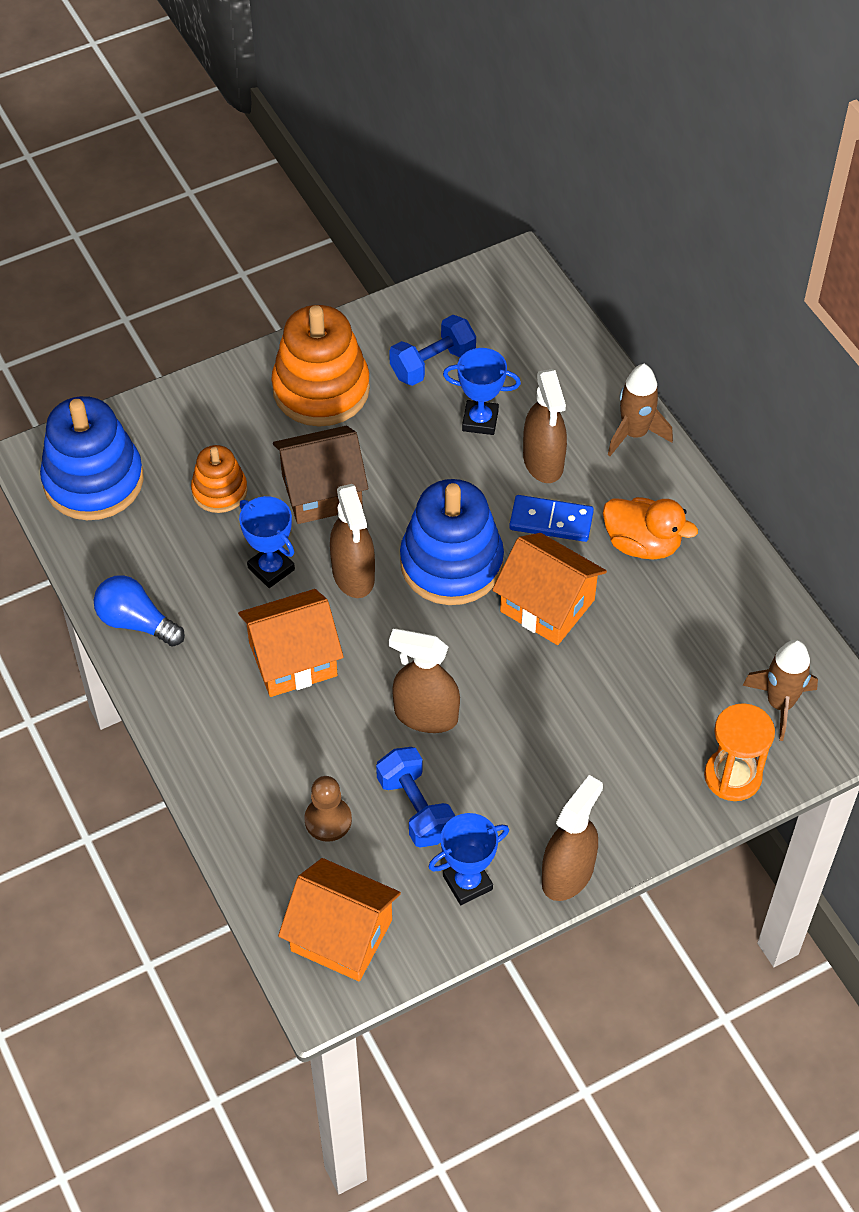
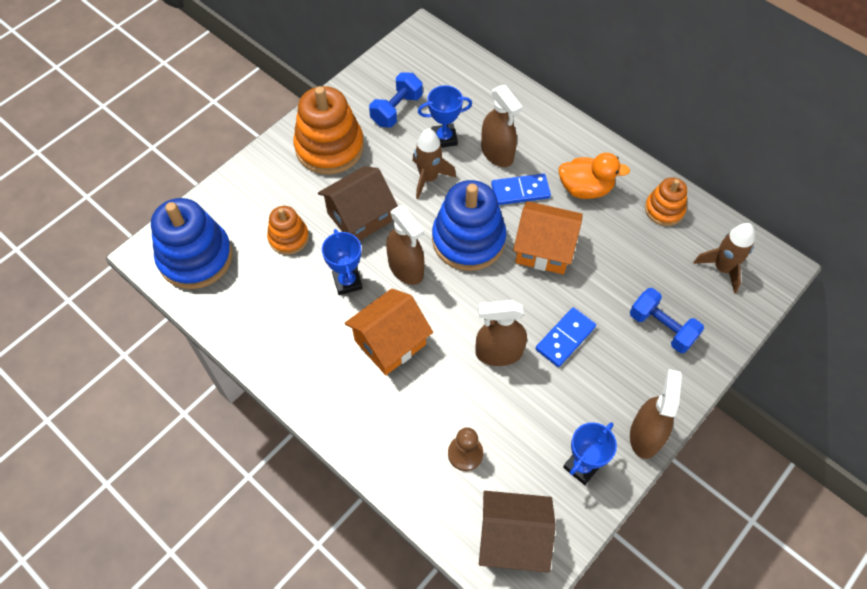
camera: 20 degrees left, 5 degrees up
(136, 622) = (267, 351): blue light bulb -> none
(271, 569) = (347, 282): blue trophy -> blue trophy turned 45 degrees clockwise
(341, 935) = (512, 539): orange house -> brown house
(415, 808) = (522, 423): blue dumbbell -> blue dumbbell (661, 328)
(521, 725) = (565, 338): none -> blue domino
(634, 433) = (546, 118): brown rocket -> brown rocket (428, 178)
(732, 776) = (717, 328): orange hourglass -> none
(738, 604) = (664, 209): none -> orange stacking toy

